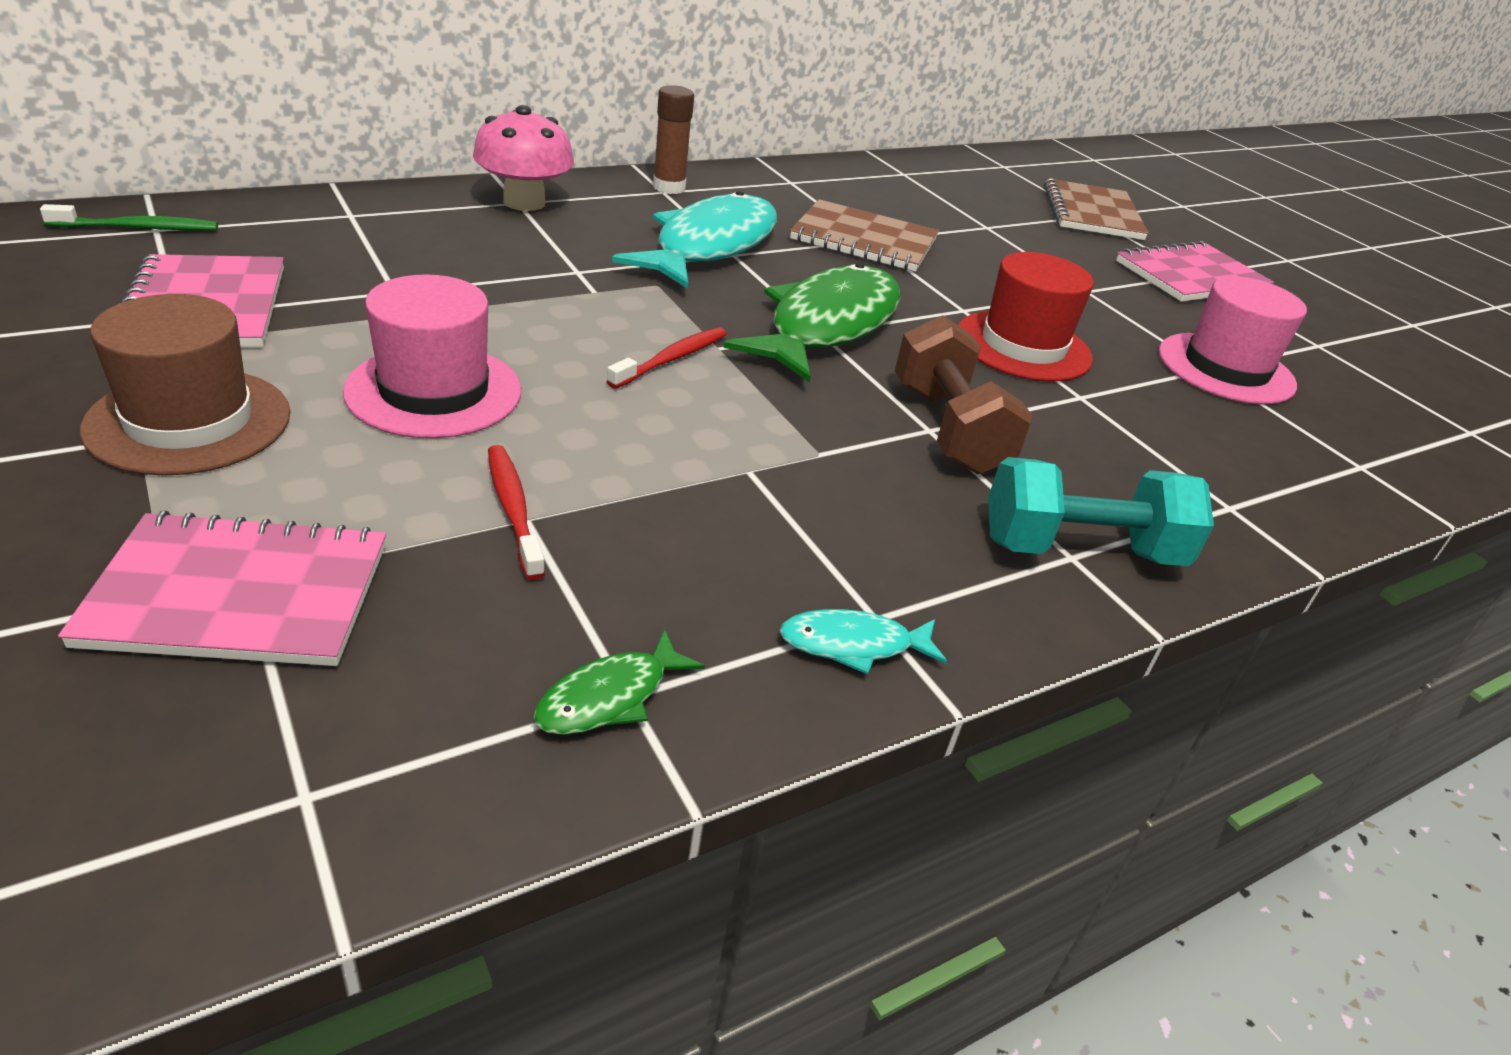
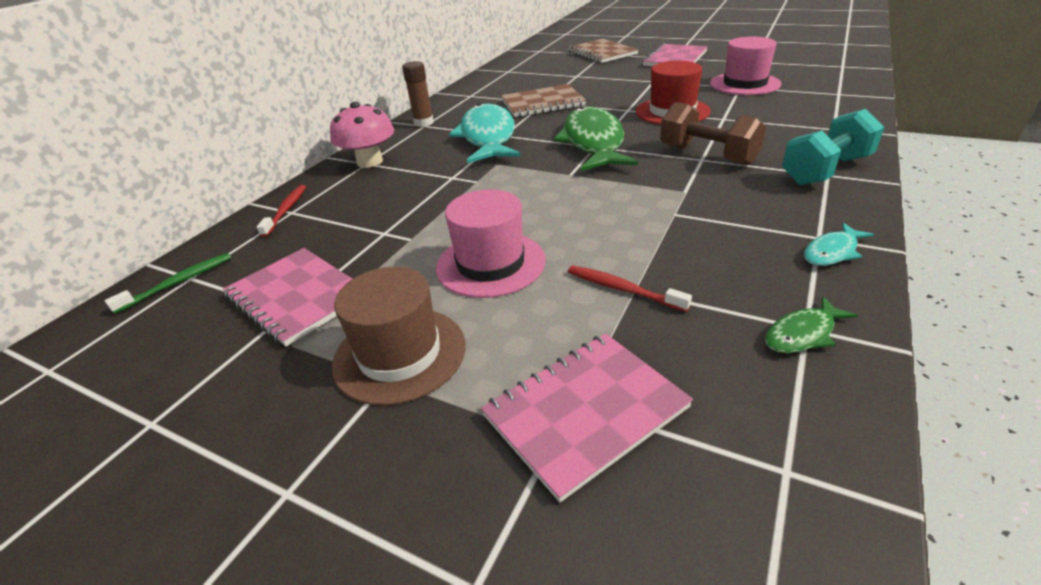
camera: 25 degrees left, 0 degrees up
(610, 697) = (803, 334): green fish -> green fish turned 45 degrees clockwise
(671, 359) = (562, 189): red toothbrush -> red toothbrush (286, 210)

